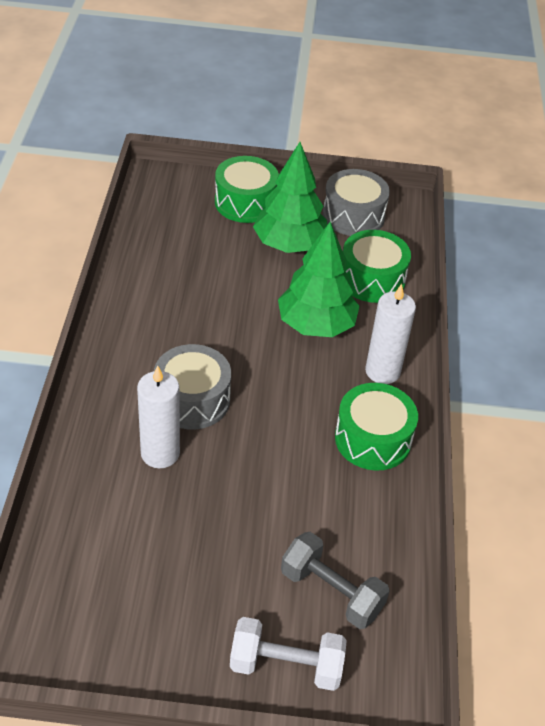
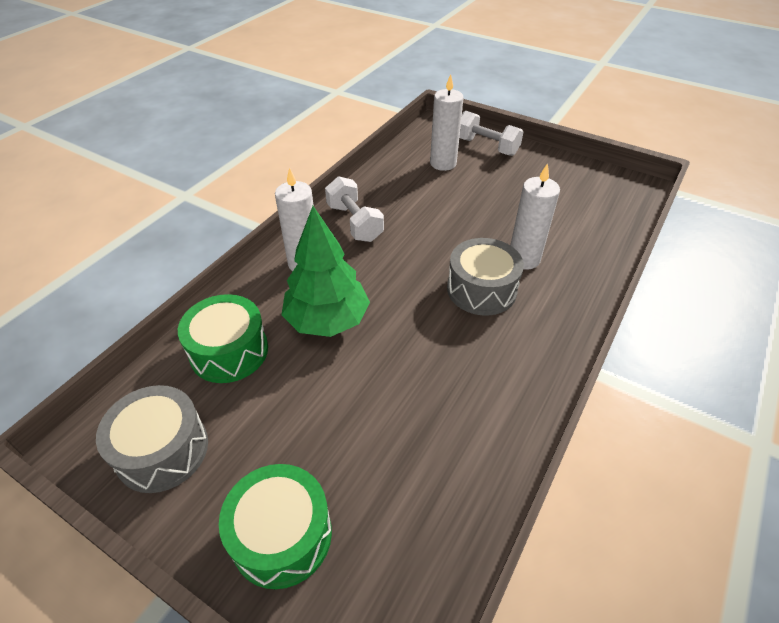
camera: 150 degrees left, 0 degrees up
(289, 245) = (278, 431): green tree -> none
(331, 592) = (443, 163): grey dumbbell -> white candle
(373, 439) = (354, 223): green drum -> white dumbbell

